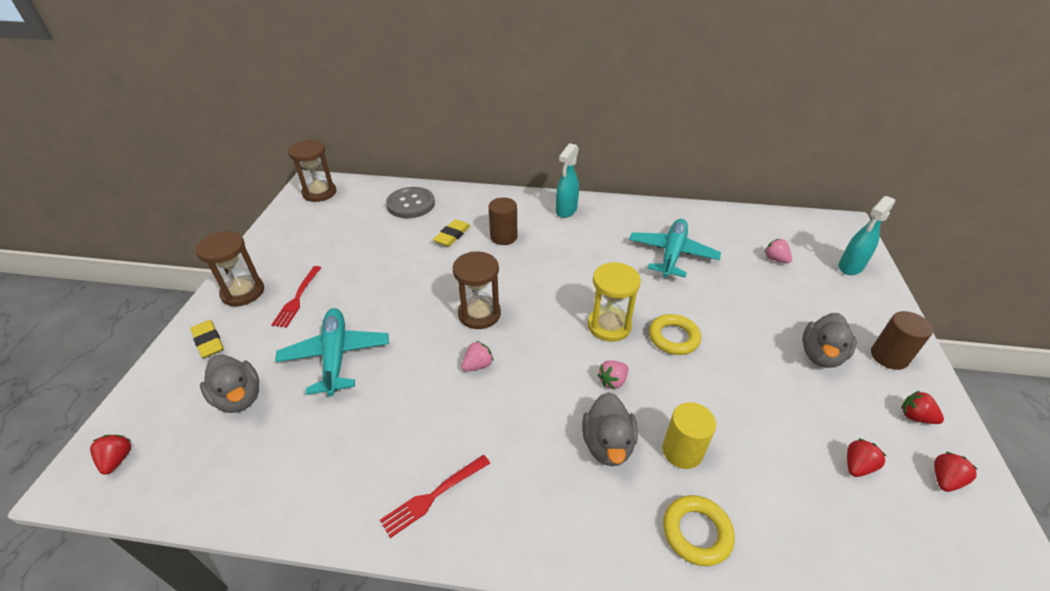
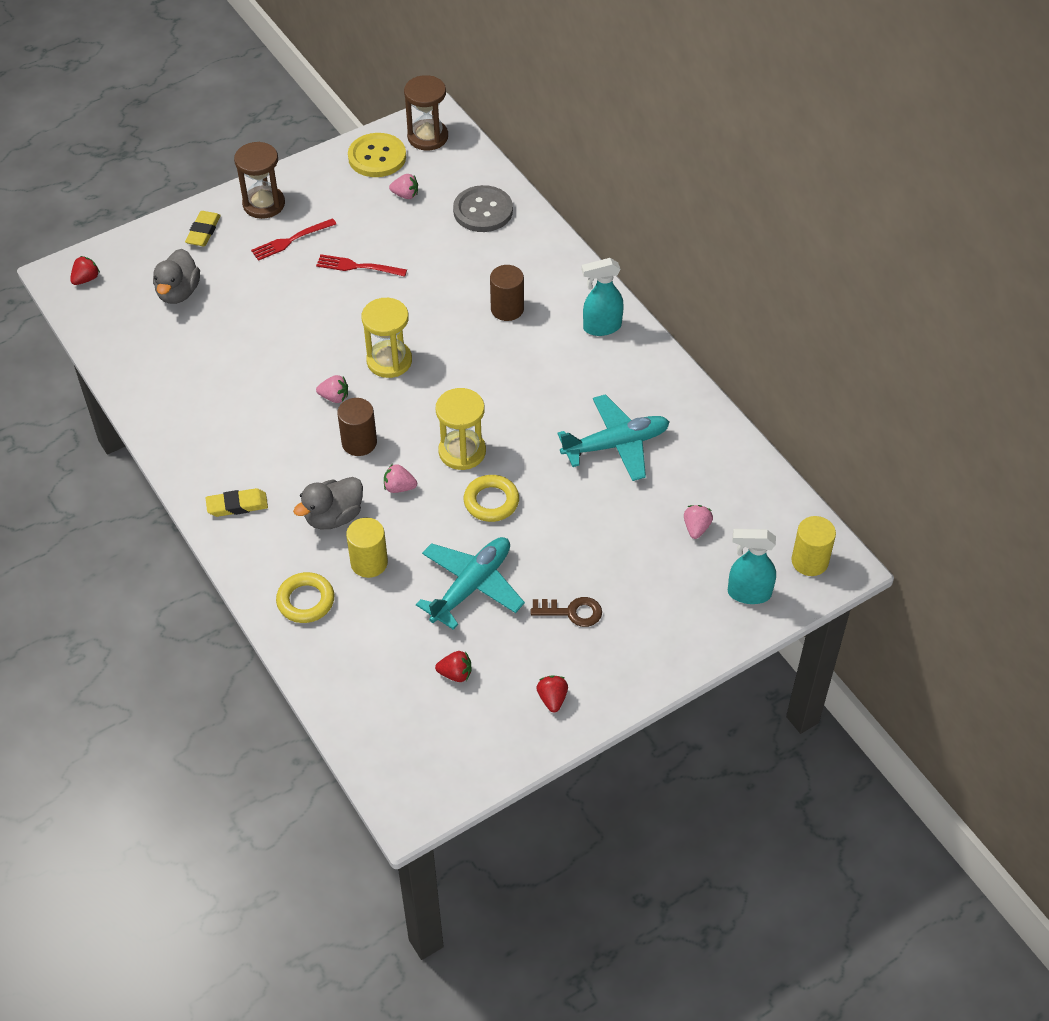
camera: 50 degrees right, 10 degrees up
(298, 219) = (377, 157): none -> yellow button
(336, 356) = (261, 311): turquoise plane -> turquoise plane (471, 586)
(348, 225) = (405, 195): none -> pink strawberry
(433, 496) = (206, 449): red fork -> red fork (358, 267)
(452, 235) = (469, 273): yellow eraser -> yellow eraser (237, 505)
(479, 314) = (389, 361): brown hourglass -> yellow hourglass
(821, 355) = (572, 612): grey duck -> brown key
(835, 232) = (809, 561): none -> yellow cylinder
(889, 356) = (620, 662): brown cylinder -> brown cylinder (359, 442)
(944, 479) = (493, 733): red strawberry -> none

